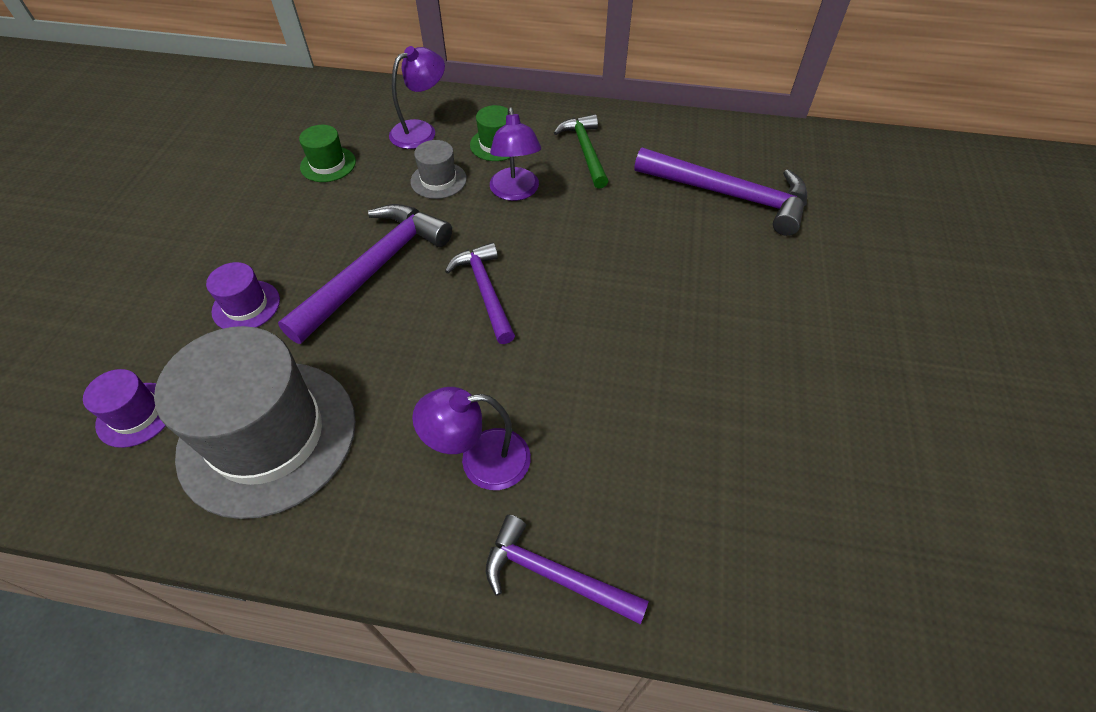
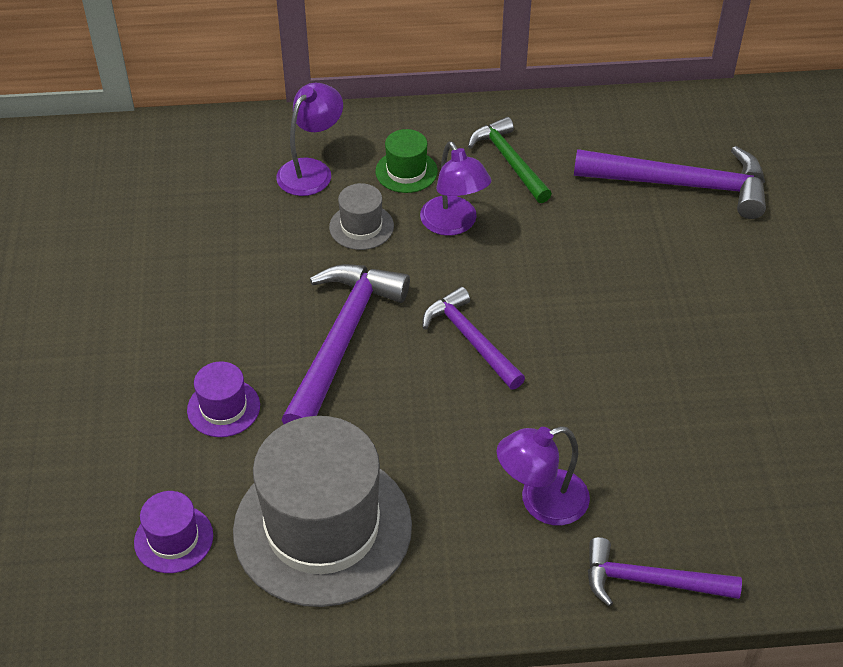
camera: 15 degrees left, 5 degrees down
(328, 164) = (224, 231): green hat -> none

